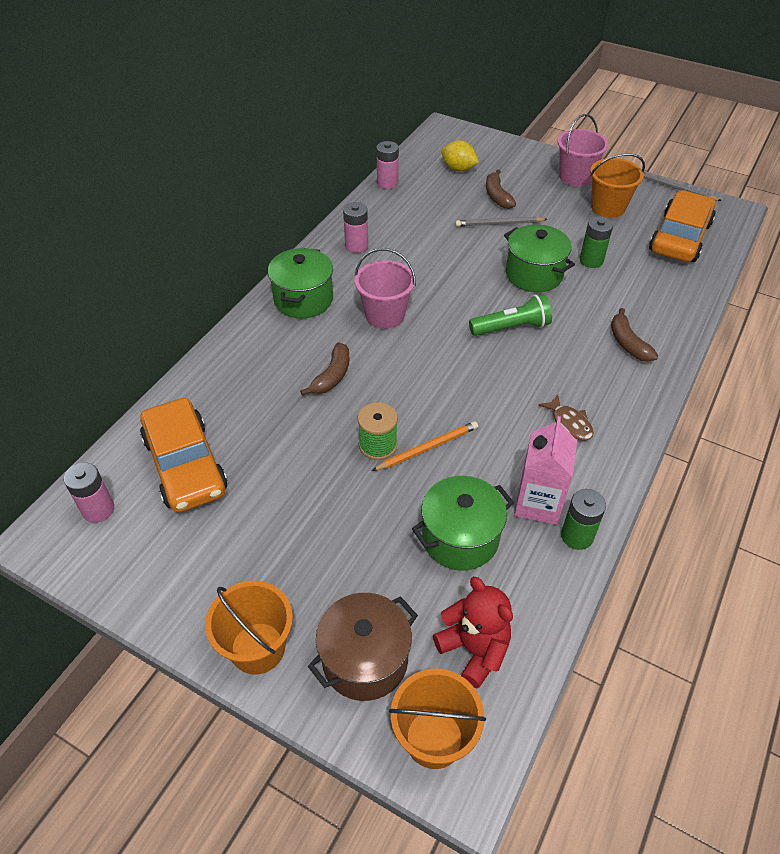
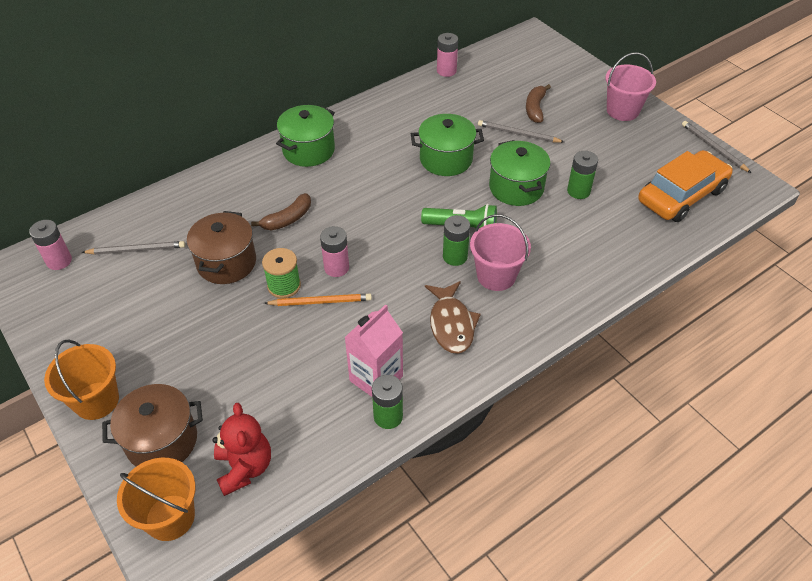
camera: 25 degrees right, 0 degrees up
(185, 465) = (136, 250): orange car -> grey pencil
(298, 443) = (226, 262): none -> brown pot
(356, 246) = (382, 118): pink battery -> pink battery (336, 268)
(385, 315) = (364, 183): pink bucket -> pink bucket (496, 276)
(458, 169) = (518, 74): yellow lemon -> none
(460, 538) = (295, 381): green pot -> green pot (446, 159)
(525, 357) = (455, 256): none -> green battery
(569, 423) = (451, 324): brown fish -> brown fish, size x1.54
(608, 207) = (632, 147): orange bucket -> none
(628, 343) = (556, 274): brown banana -> none

